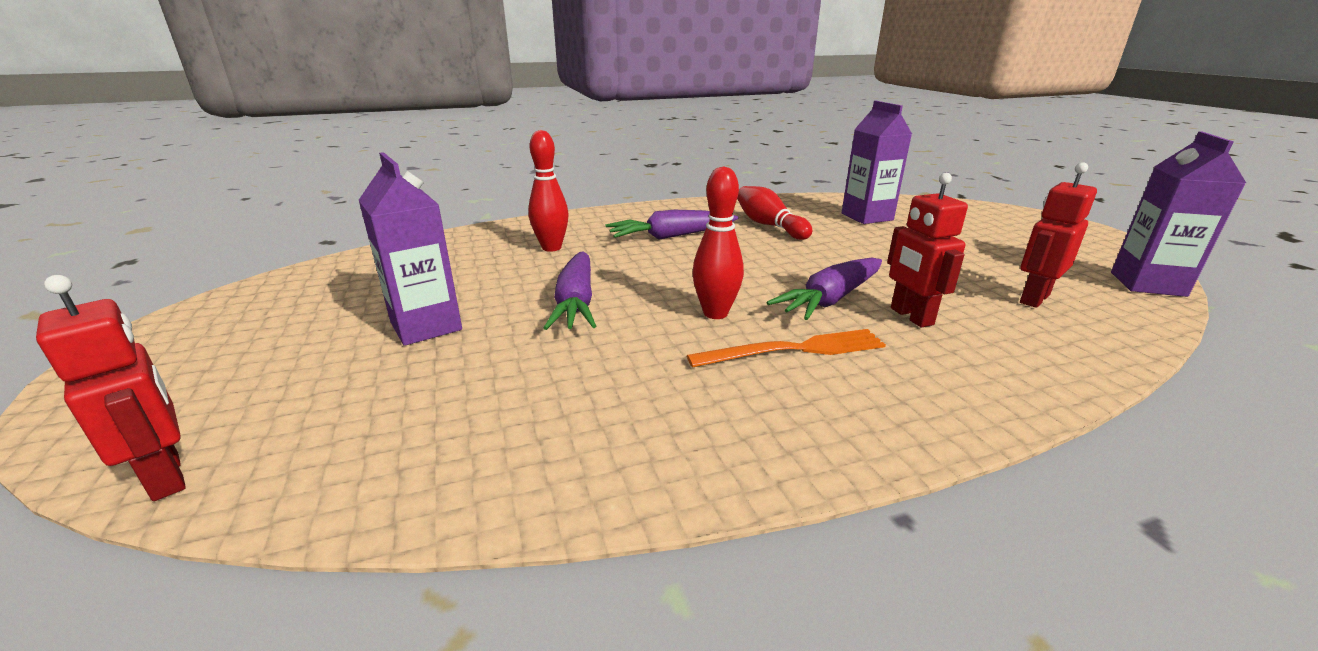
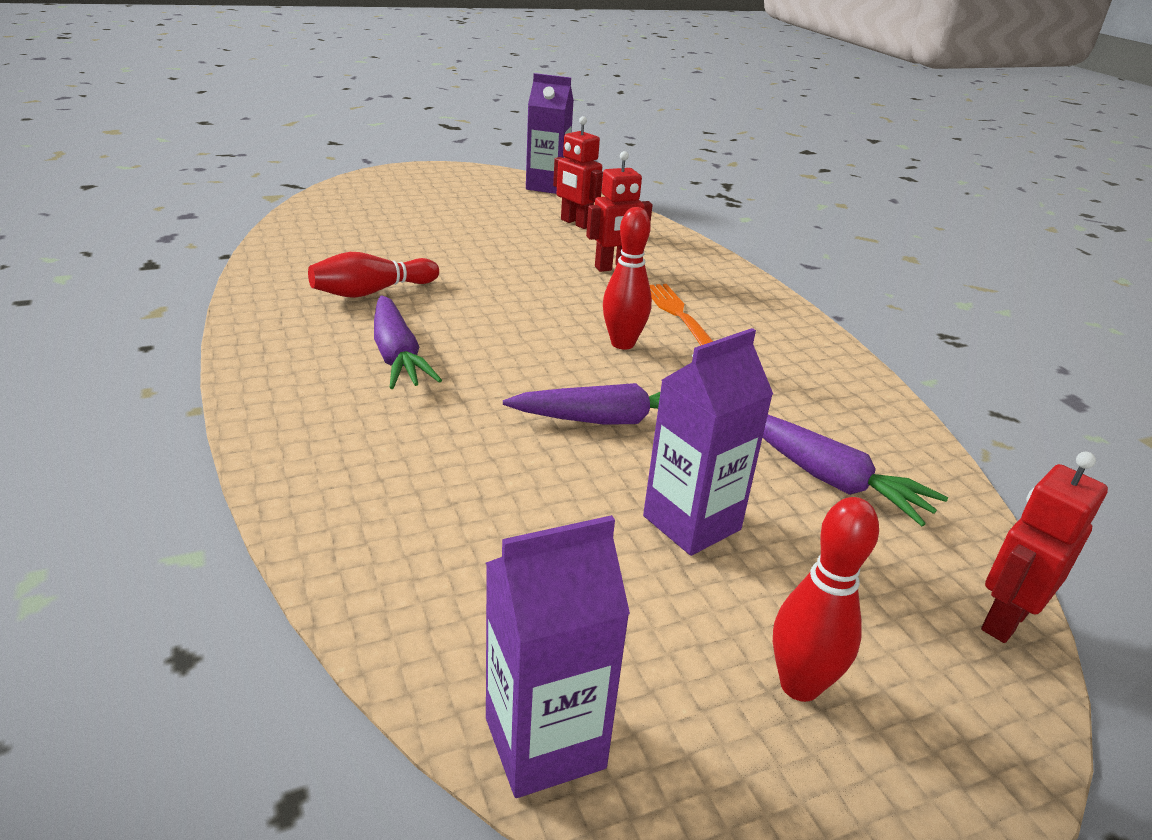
camera: 95 degrees left, 5 degrees up
(551, 248) = (425, 450): red bowling pin -> red bowling pin (799, 685)
(831, 299) = (585, 291): purple carrot -> purple carrot (829, 479)
(867, 217) = (359, 238): purple carton -> purple carton (545, 743)

